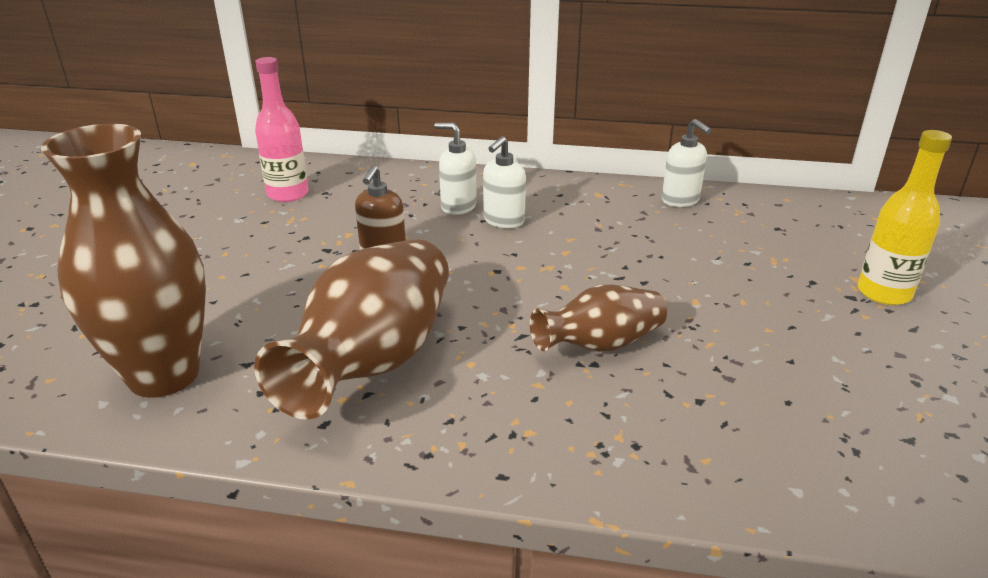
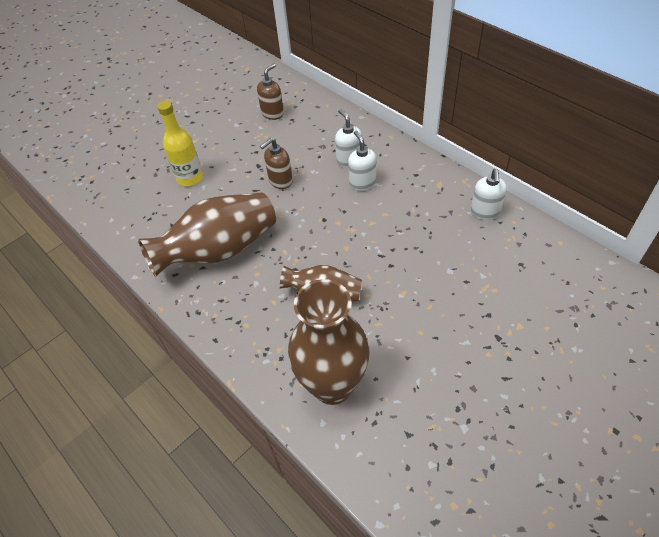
camera: 40 degrees right, 20 degrees up
(164, 375) = (139, 215): brown vase -> brown vase (332, 385)
(288, 194) = (273, 113): pink bottle -> brown soap dispenser
(503, 221) = (362, 183): white soap dispenser -> white soap dispenser turned 90 degrees clockwise
(883, 293) = (522, 346): yellow bottle -> yellow bottle (190, 178)

